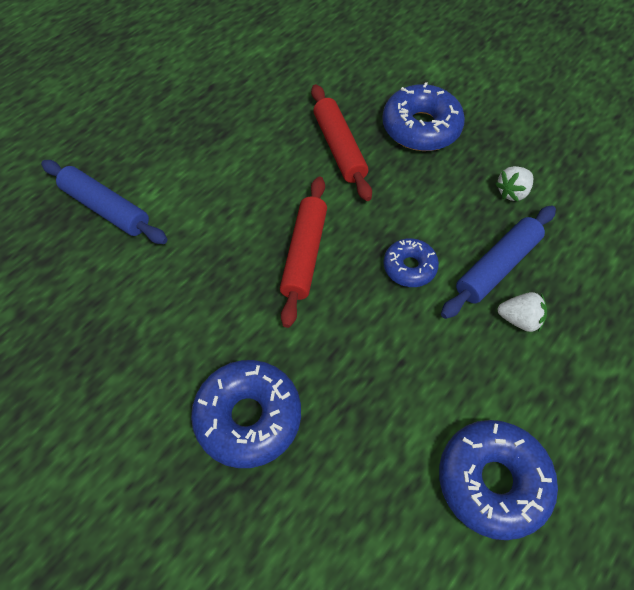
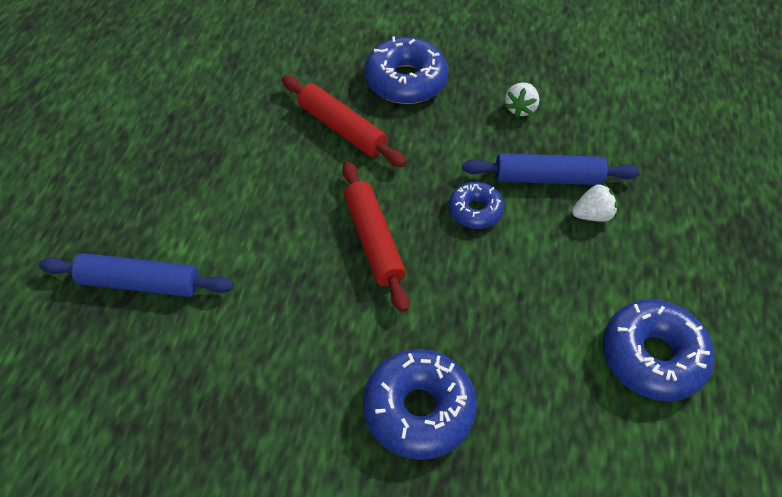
camera: 30 degrees left, 5 degrees down
(497, 267) = (548, 178): blue rolling pin -> blue rolling pin turned 75 degrees clockwise

